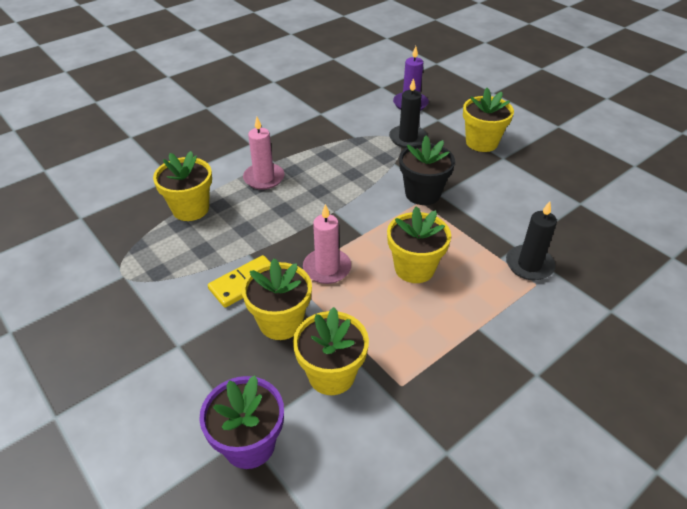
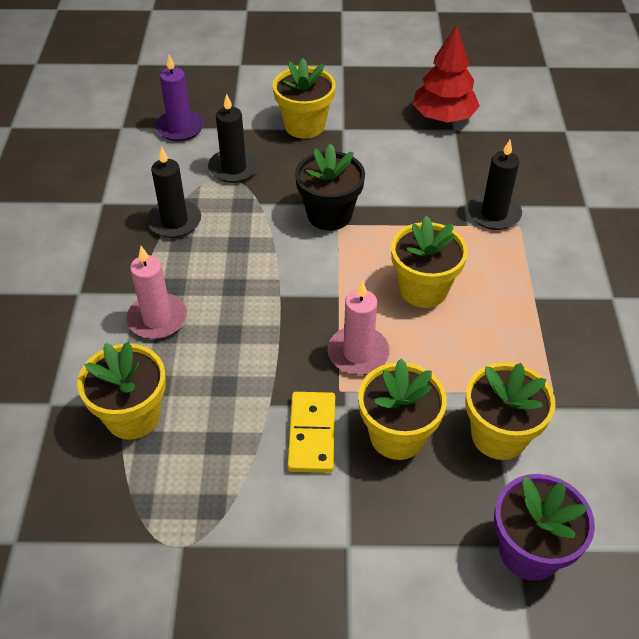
camera: 50 degrees left, 5 degrees up
(339, 143) = (174, 221): none -> black candle
(584, 192) = (443, 117): none -> red tree

